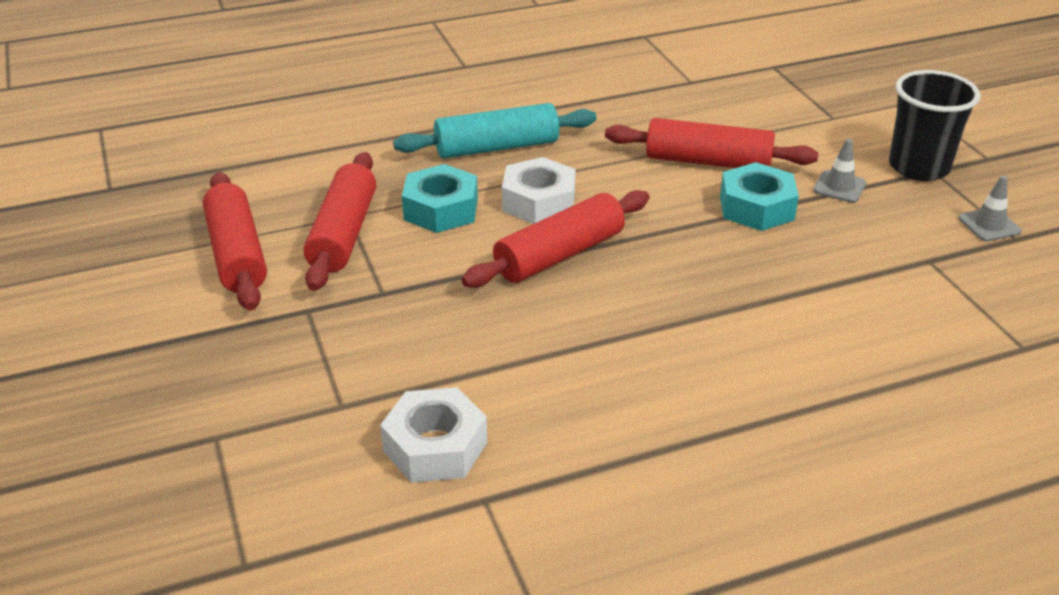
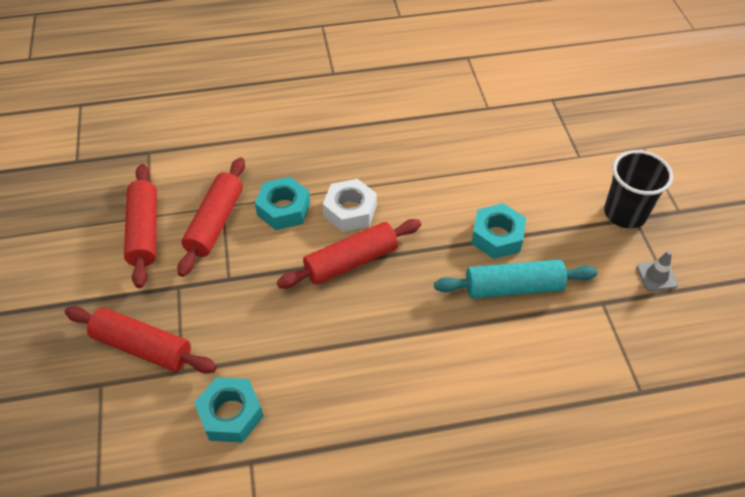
camera: 10 degrees right, 15 degrees up
(435, 447) = (230, 414): white nut -> turquoise nut
(497, 147) = (335, 156): turquoise rolling pin -> turquoise rolling pin (513, 287)
(708, 162) = (476, 188): red rolling pin -> red rolling pin (142, 347)
(839, 187) = (561, 225): grey traffic cone -> none

